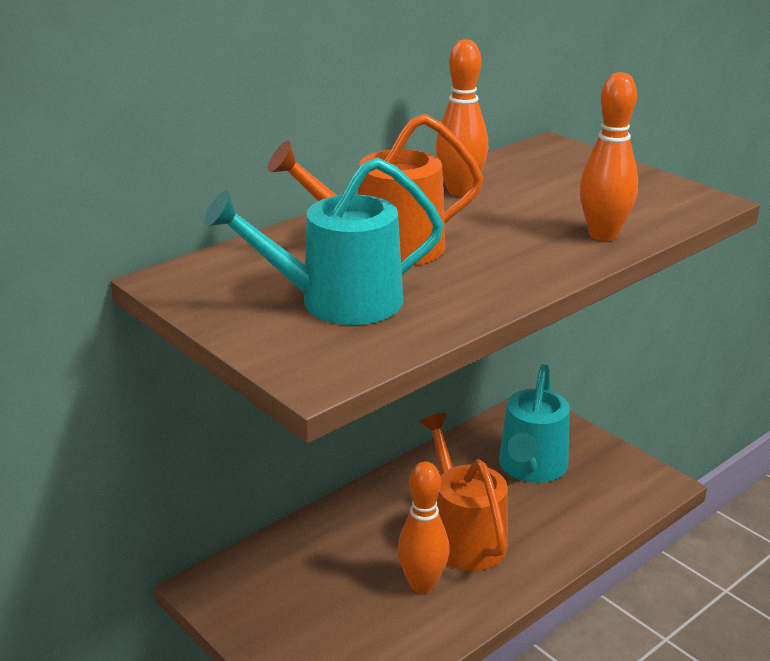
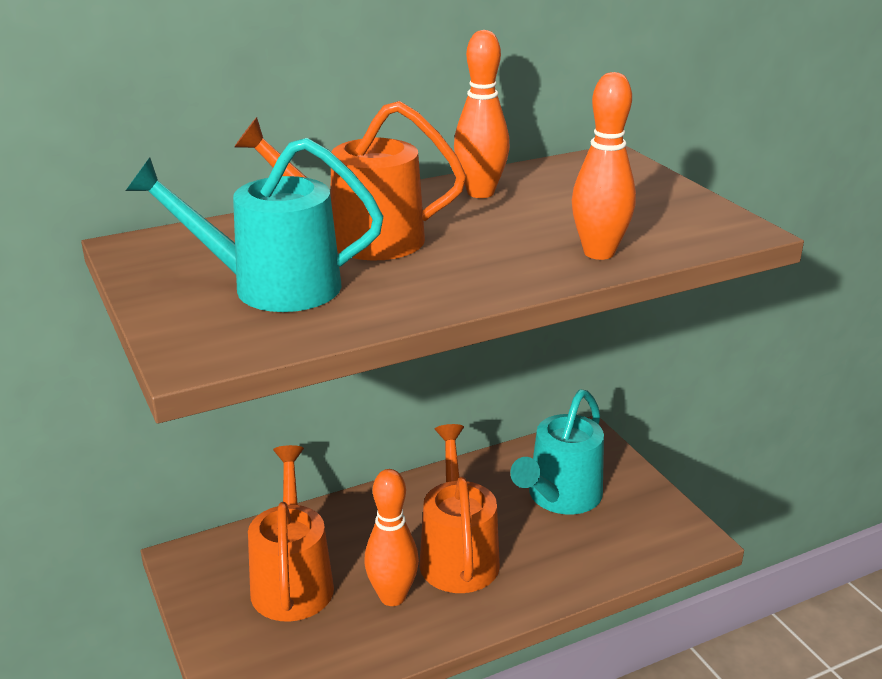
camera: 15 degrees right, 0 degrees up
(321, 588) = (292, 580): none -> orange watering can

